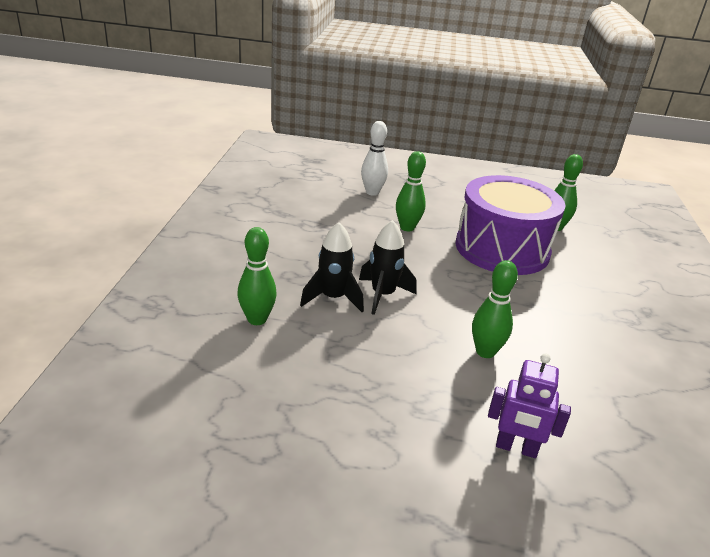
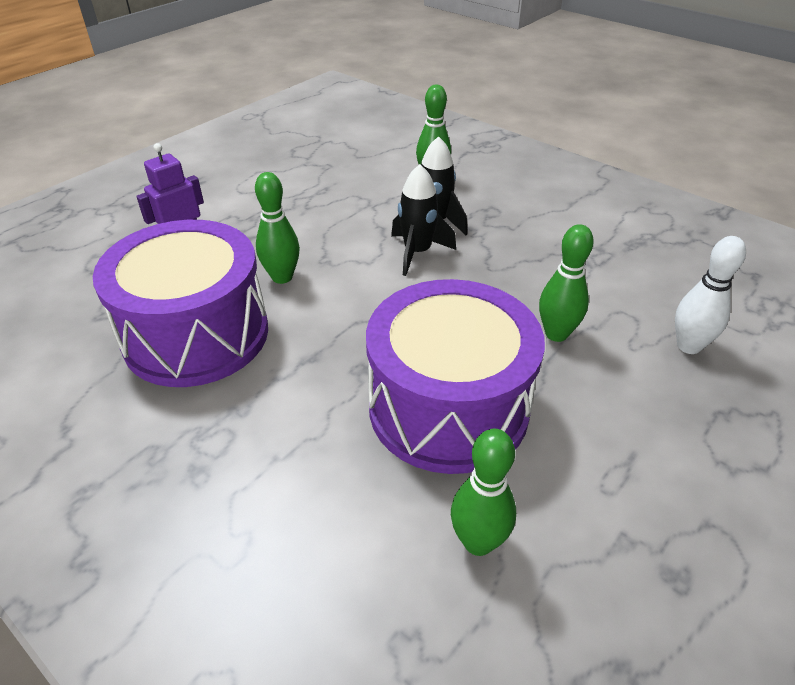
camera: 125 degrees right, 10 degrees up
(586, 365) = (196, 334): none -> purple drum

